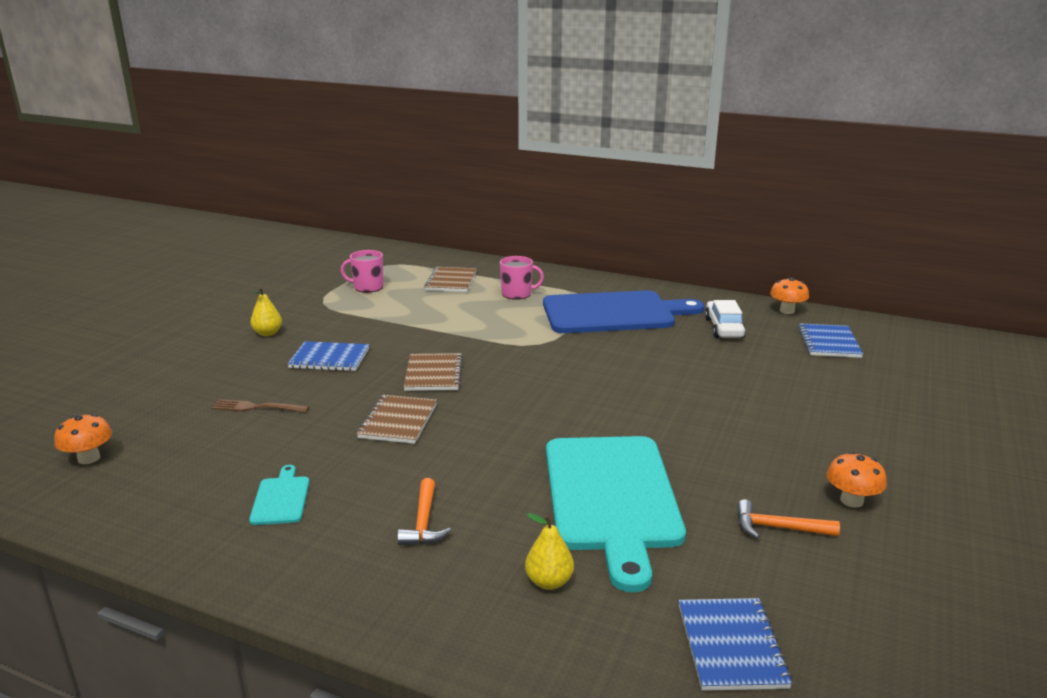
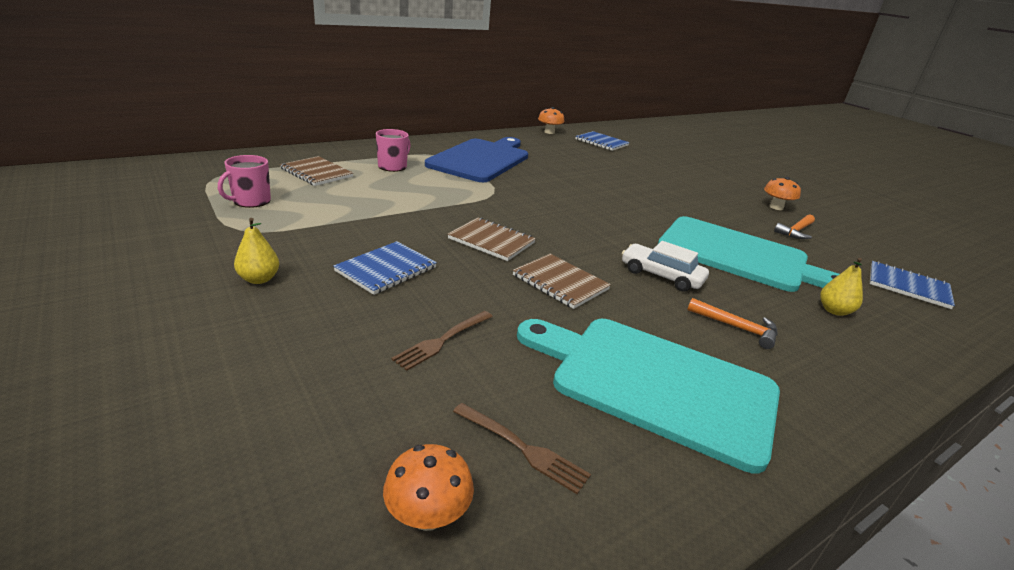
camera: 60 degrees left, 5 degrees up
(162, 468) = (522, 448): none -> brown fork
(281, 498) = (655, 383): turquoise cutting board -> turquoise cutting board, size x2.46
(723, 328) = (549, 149): white car -> white car (661, 276)

